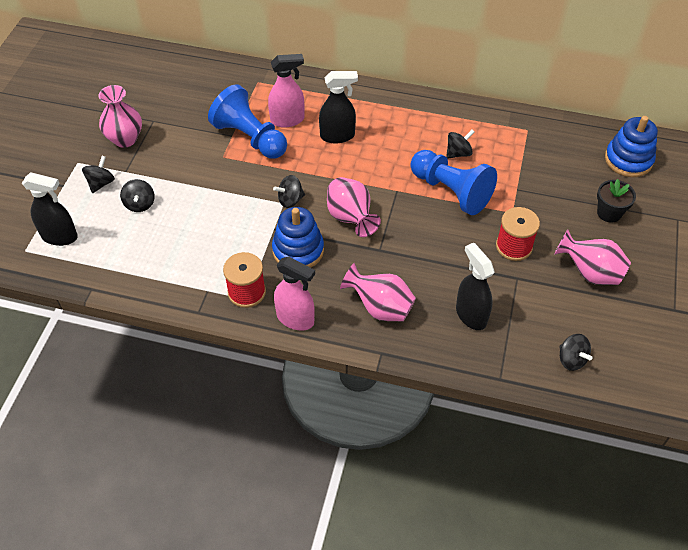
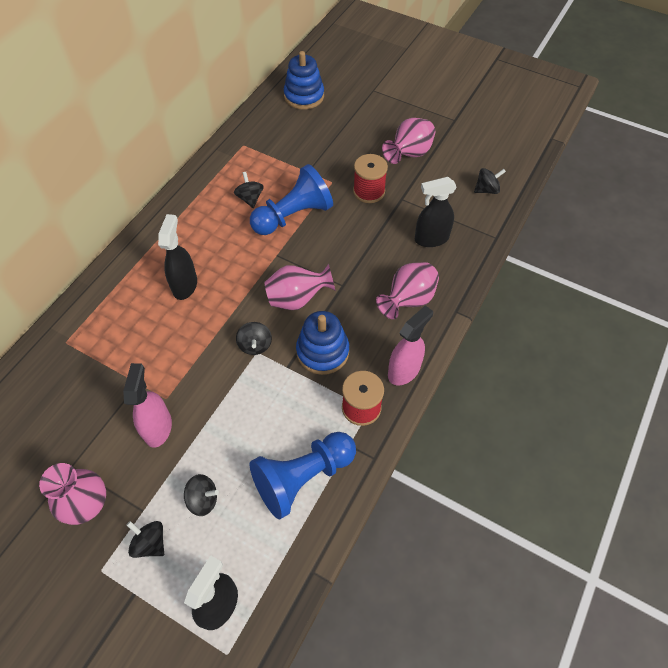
camera: 75 degrees left, 5 degrees up
(250, 138) = (150, 365): blue pawn -> blue pawn (303, 477)
(287, 120) = (140, 324): pink spray bottle -> pink spray bottle (158, 427)
(609, 213) = (354, 124): black flower pot -> none

